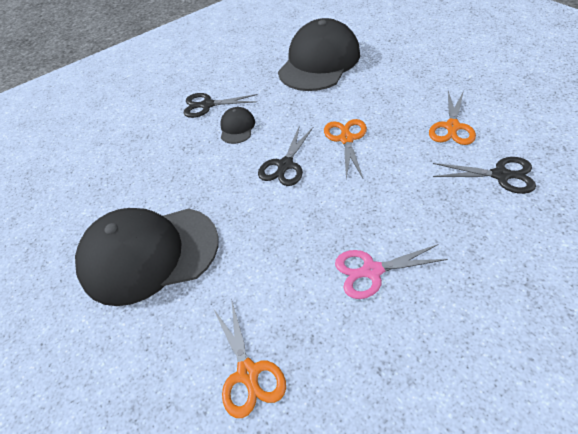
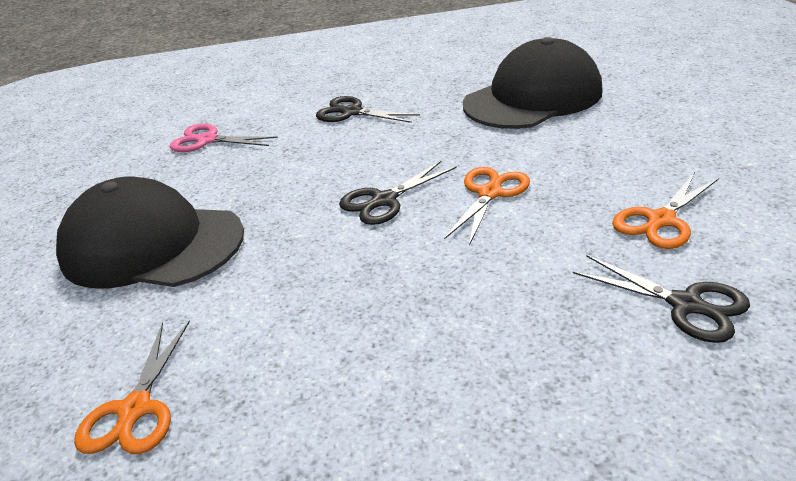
camera: 25 degrees right, 15 degrees down
(237, 127) = (364, 144): black cap -> none
(372, 271) = (383, 357): pink scissors -> pink scissors (207, 140)

